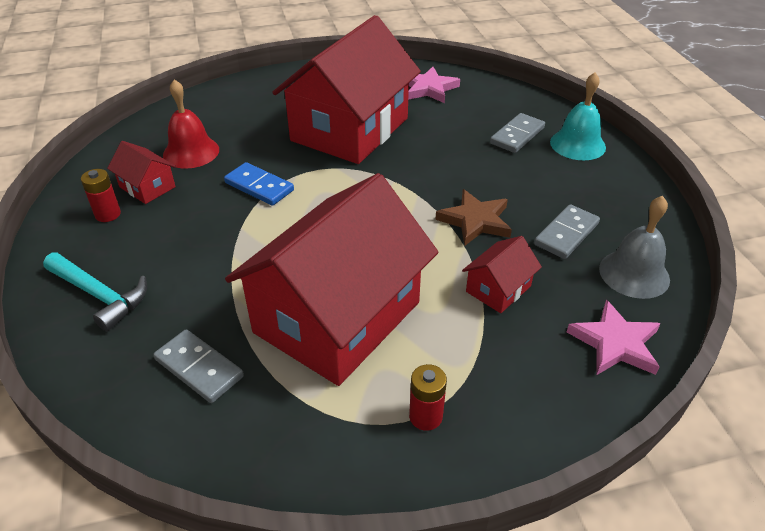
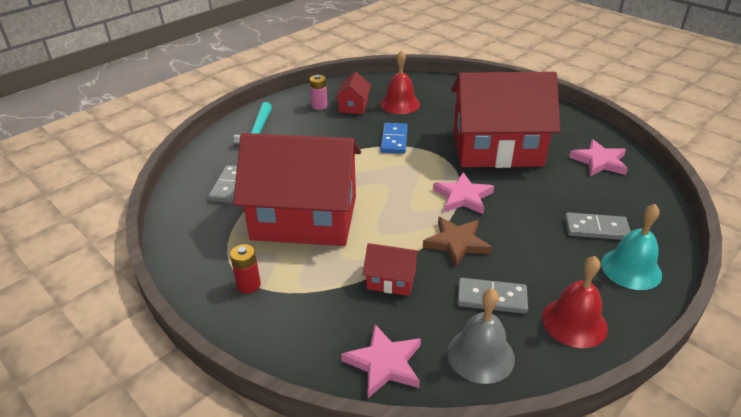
camera: 60 degrees right, 5 degrees down
(108, 214) = (319, 106): red battery -> pink battery
(408, 185) = (463, 197): none -> pink star
(622, 203) = (574, 322): none -> red bell

